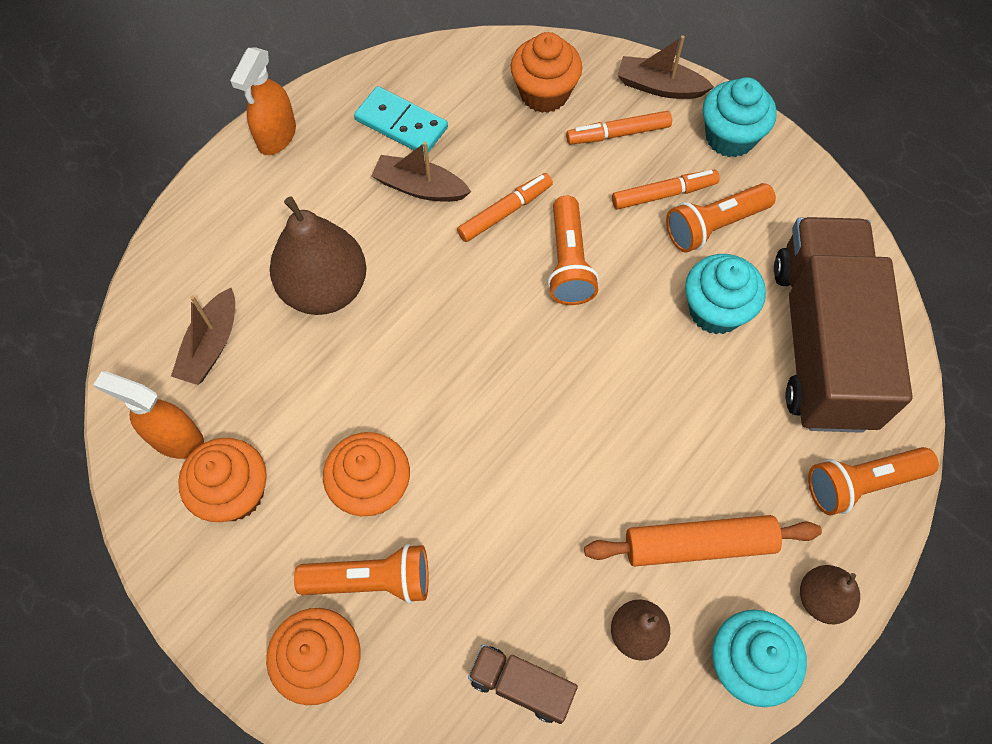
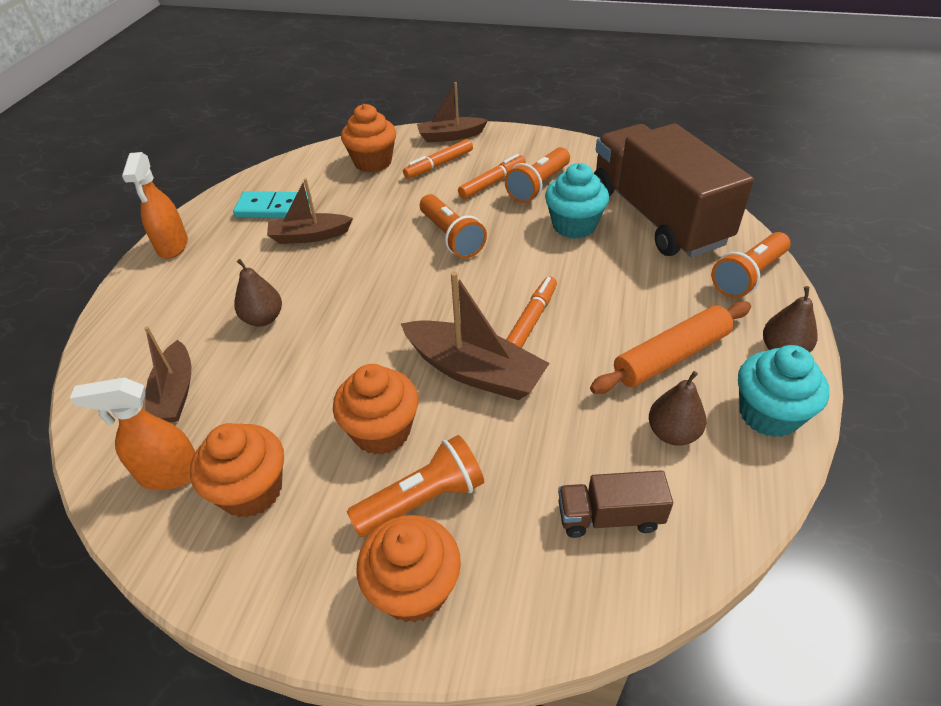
camera: 25 degrees left, 20 degrees down
(325, 288) = (263, 319): brown pear -> brown pear, size x0.54
(493, 461) = (474, 371): none -> brown boat
(505, 212) = (384, 227): orange marker -> orange marker (531, 320)
(730, 137) = (515, 144): turquoise cupcake -> none

